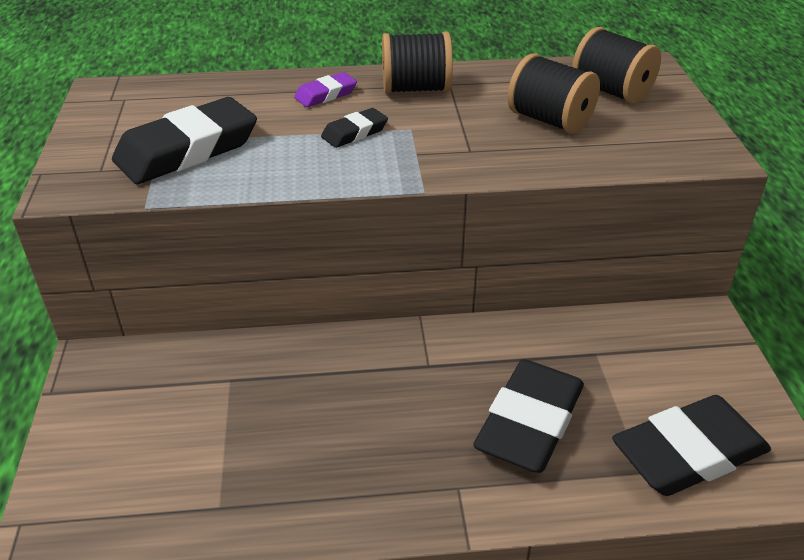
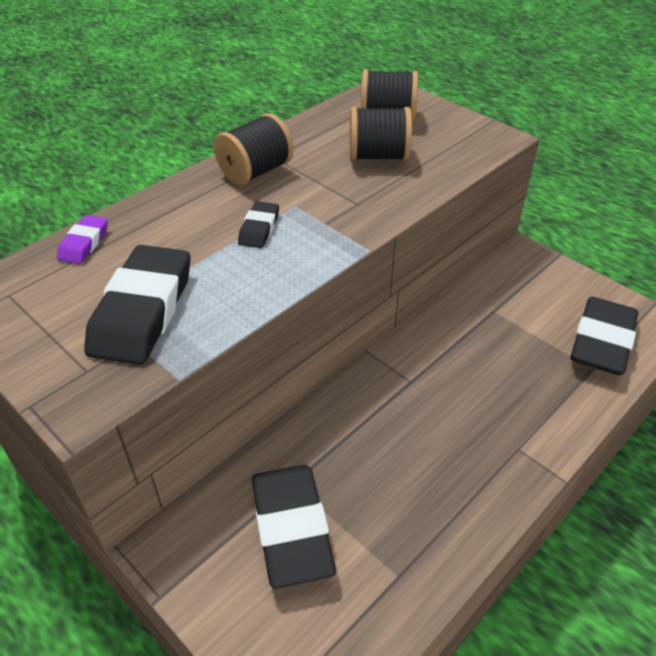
camera: 40 degrees left, 5 degrees up
(326, 94) = (192, 207): purple eraser -> purple eraser (84, 243)
(529, 422) = (509, 379): black eraser -> black eraser (291, 528)

